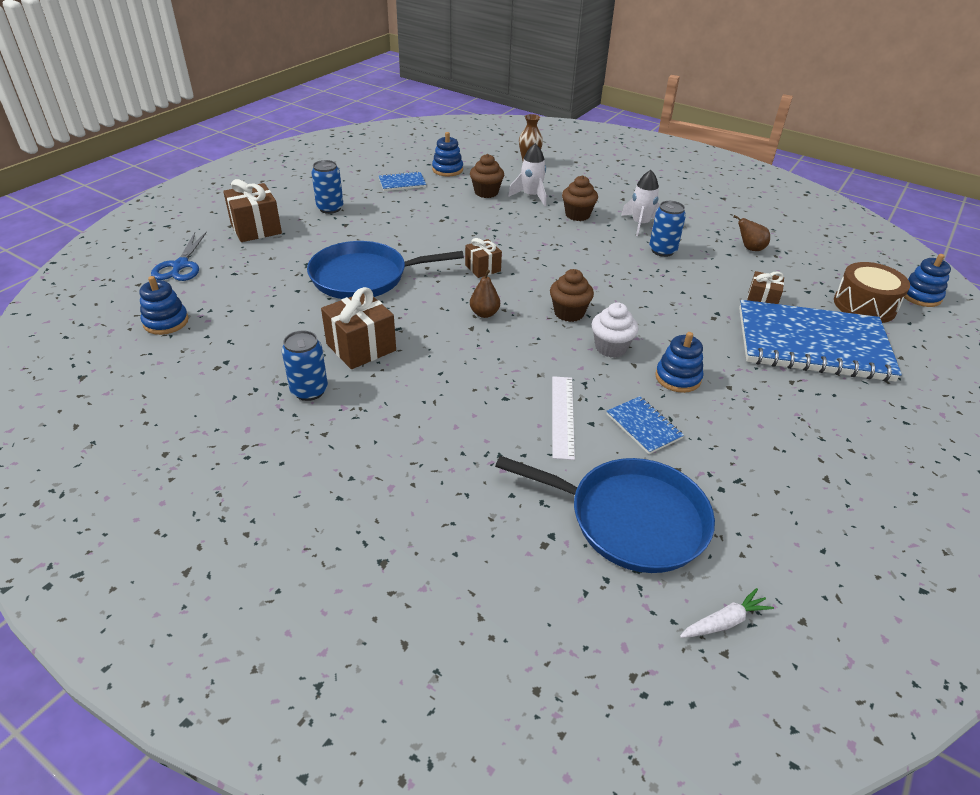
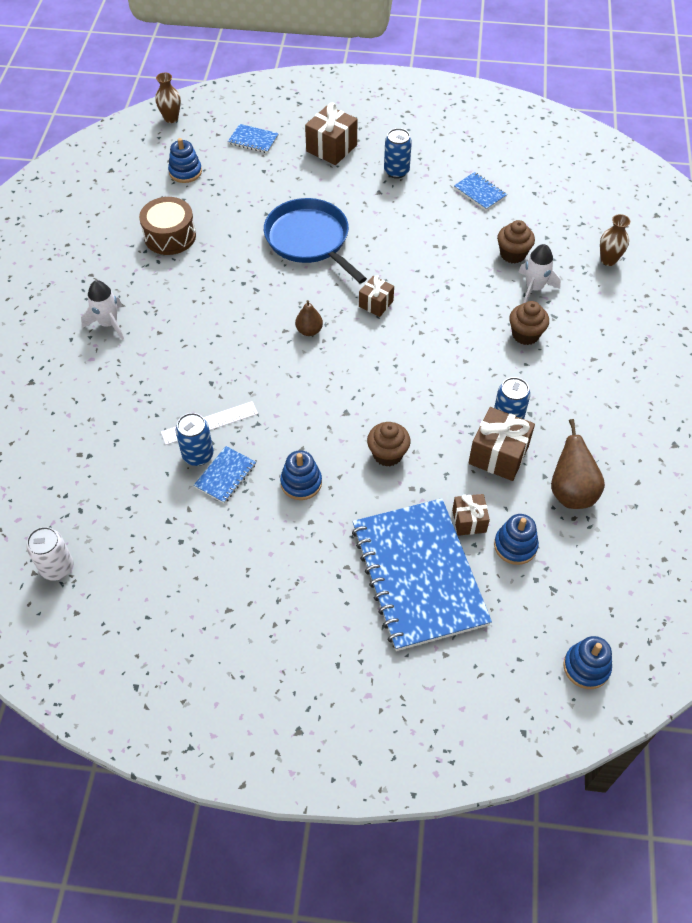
camera: 65 degrees right, 15 degrees up
(64, 306) = (171, 118): none -> brown vase
(180, 265) = (253, 140): blue scissors -> blue notebook
(309, 391) = (158, 277): blue can -> blue can (198, 455)
(361, 347) = (220, 280): brown gift -> brown gift (498, 455)
(447, 170) = (534, 210): blue stacking toy -> blue stacking toy (515, 546)
(569, 313) = (347, 383): brown cupcake -> brown cupcake (387, 454)
(611, 348) = (315, 426): white cupcake -> none
(630, 519) = (123, 494): blue pan -> none
(640, 224) = (548, 388): white rocket -> white rocket (109, 324)
(724, 622) = (57, 567): white carrot -> white can
(750, 248) = (571, 492): brown pear -> brown pear, size x1.67
(864, 305) = (525, 613): brown drum -> brown drum (170, 236)

